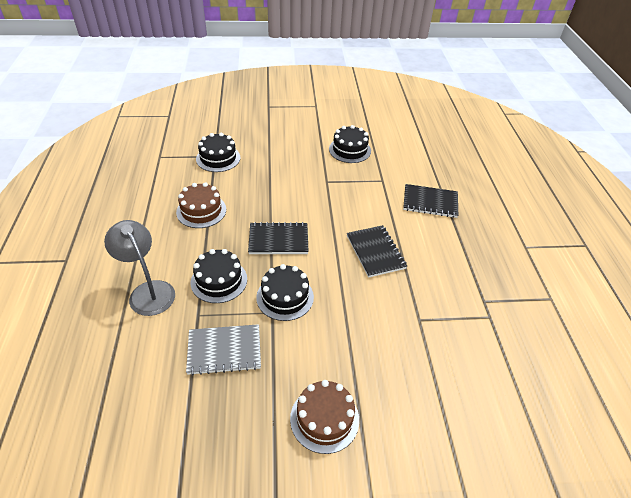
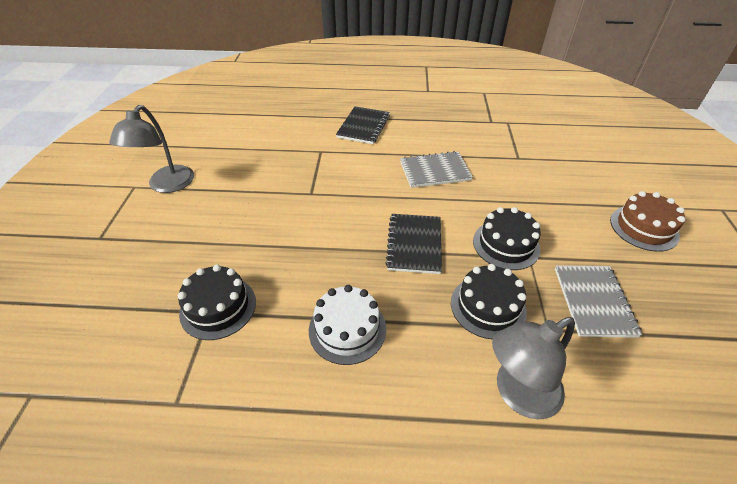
camera: 80 degrees left, 0 degrees up
(201, 211) = (347, 329): brown cake -> white cake
(320, 118) = (167, 185): none -> grey lamp
(349, 150) = (254, 167): black cake -> none
(375, 252) = (435, 171): black notebook -> grey notebook

